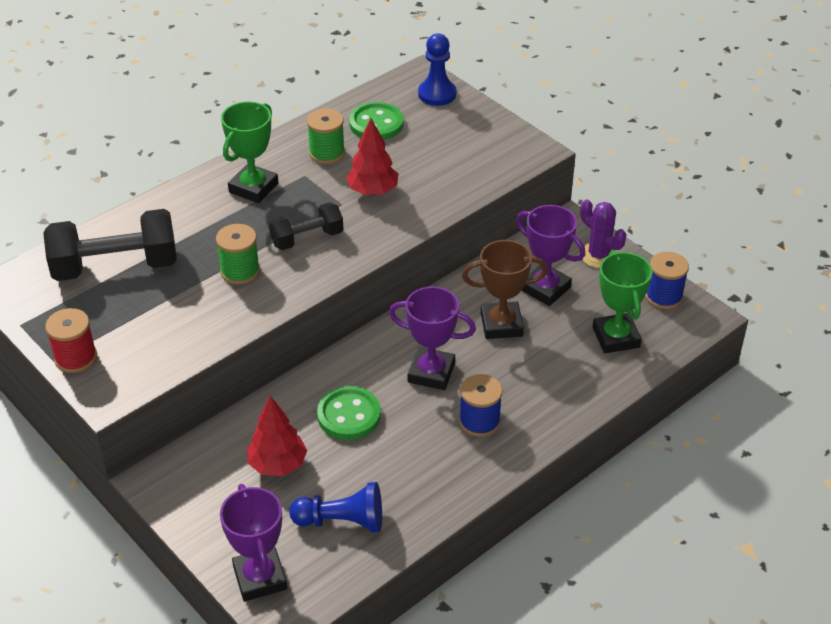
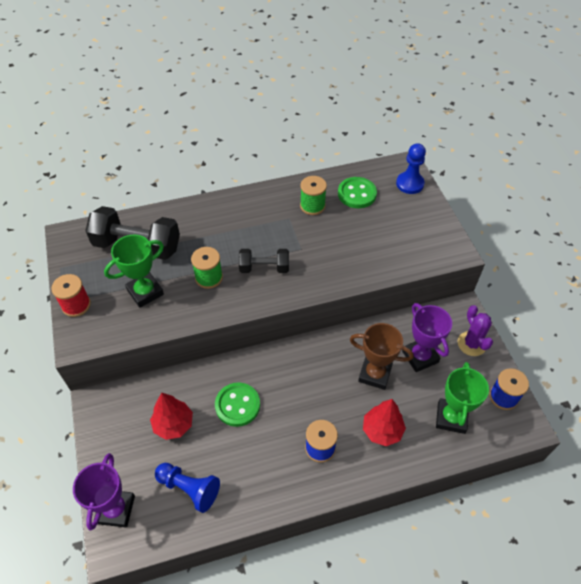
camera: 25 degrees right, 10 degrees up
(253, 188) = (252, 216): green trophy -> green trophy (145, 292)
(373, 191) = (327, 246): red tree -> red tree (382, 430)
(431, 373) = (308, 394): purple trophy -> none

